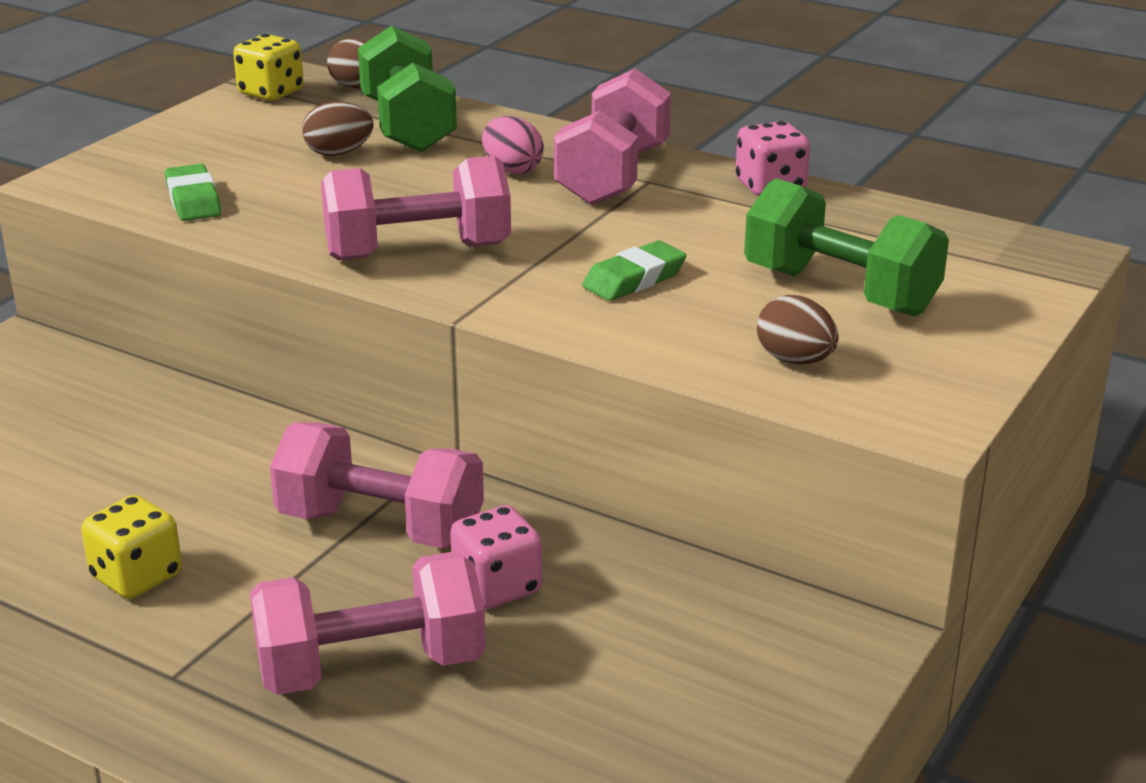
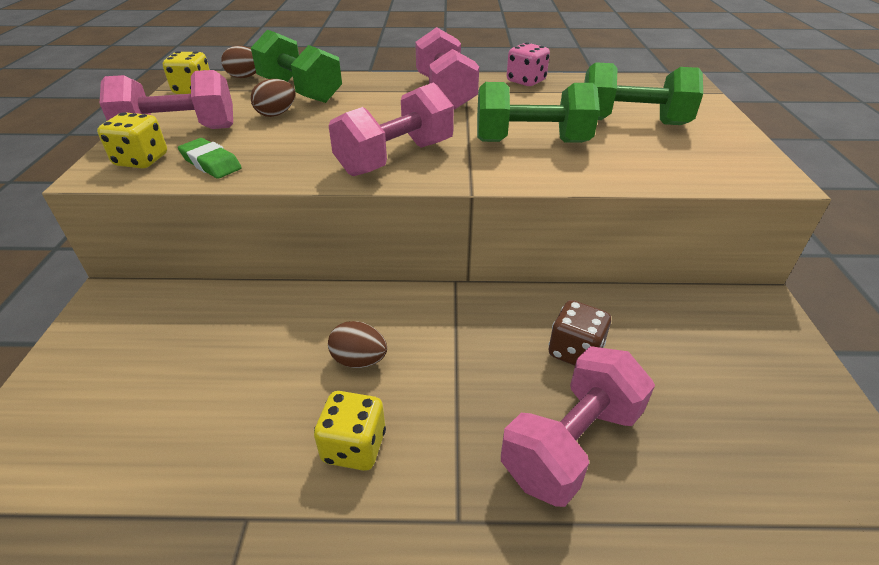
camera: 30 degrees left, 10 degrees up
(122, 176) = (141, 160): none -> yellow dice
(380, 527) = (470, 339): pink dumbbell -> pink dumbbell (179, 131)
(497, 587) = (575, 351): pink dice -> brown dice
(512, 169) = (388, 101): pink egg -> none
(634, 279) = (531, 142): green eraser -> green dumbbell
(795, 360) = (669, 162): brown egg -> brown egg (359, 360)

